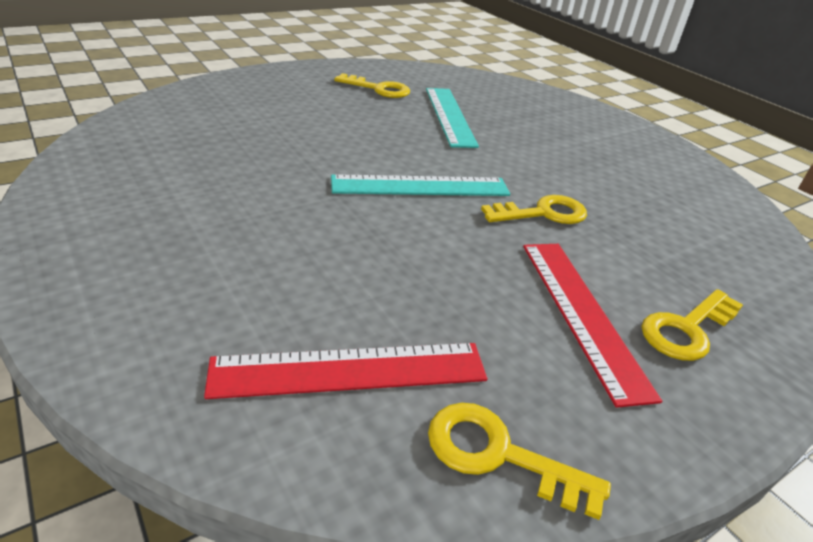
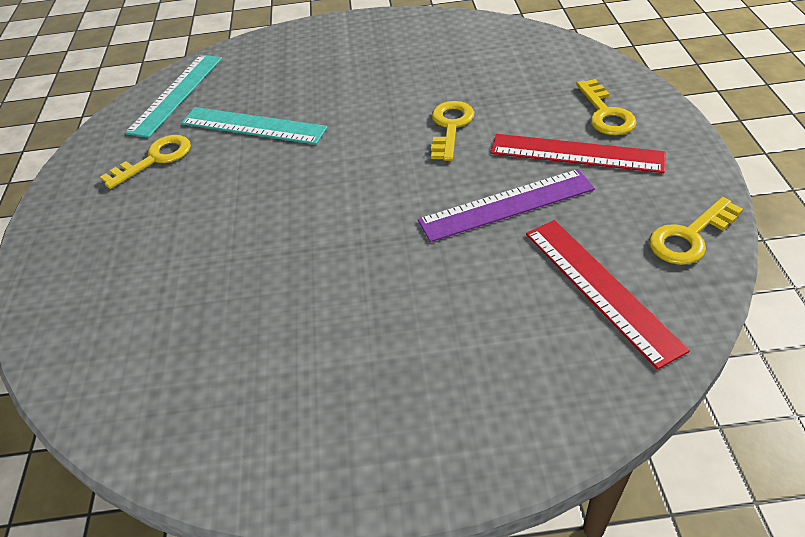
camera: 55 degrees left, 10 degrees up
(349, 370) = (600, 288): red ruler -> red ruler turned 45 degrees counterclockwise
(420, 186) = (375, 184): turquoise ruler -> turquoise ruler (176, 94)
(447, 272) = (506, 205): none -> purple ruler

